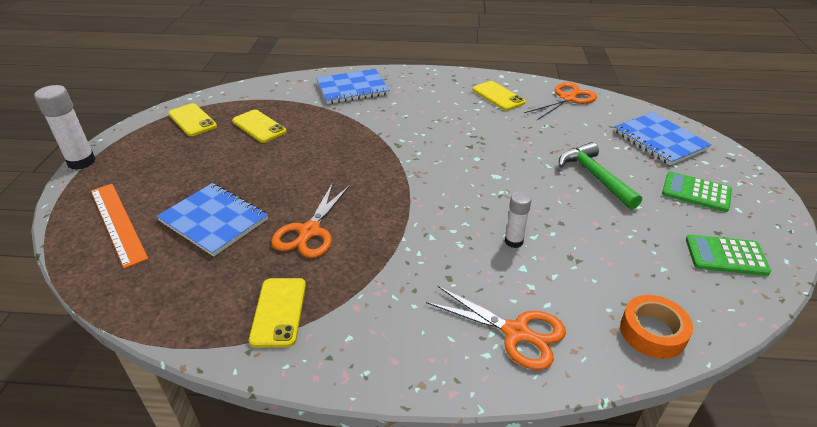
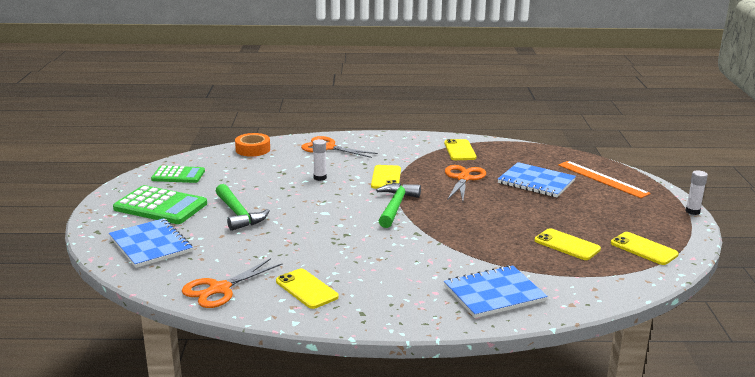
camera: 175 degrees right, 15 degrees down
(81, 162) = (692, 211): white glue stick -> white glue stick, size x0.61
(413, 182) = (396, 206): none -> green hammer
(419, 237) = (386, 178): none -> yellow phone
(696, 192) = (160, 206): green calculator -> green calculator, size x1.57

